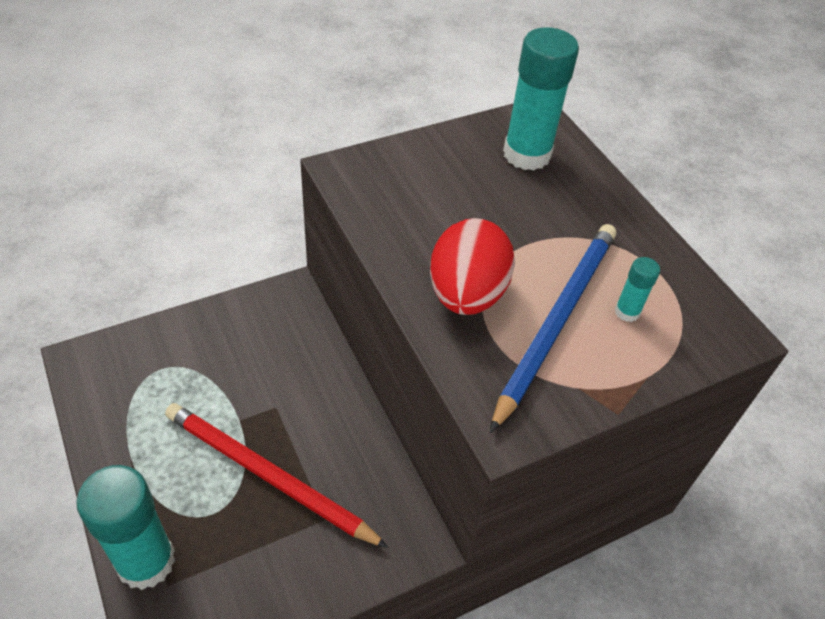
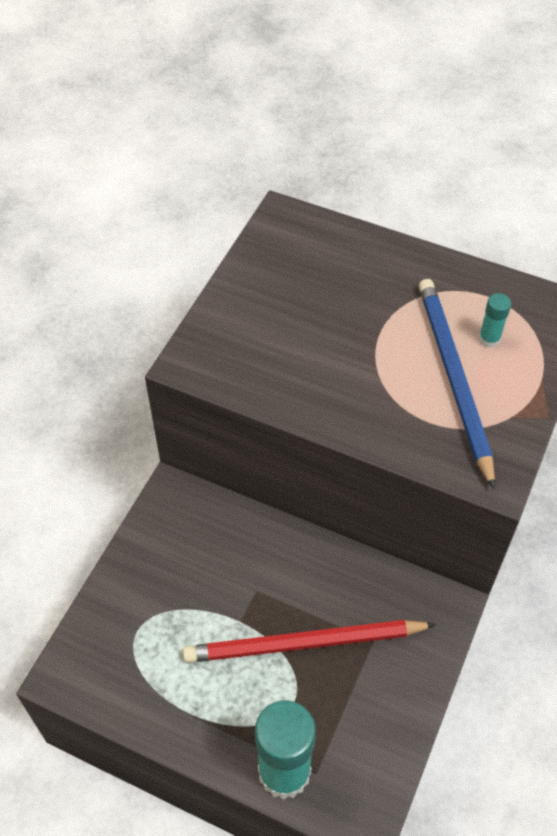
camera: 35 degrees left, 5 degrees up
(466, 294) = (379, 402): red egg -> none
(527, 154) = (308, 256): turquoise glue stick -> none

